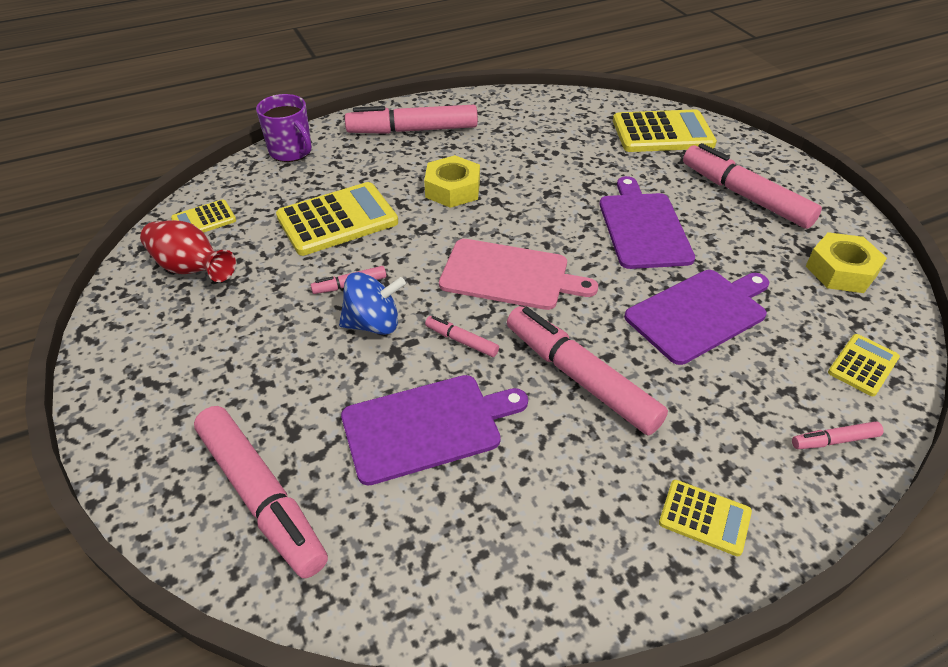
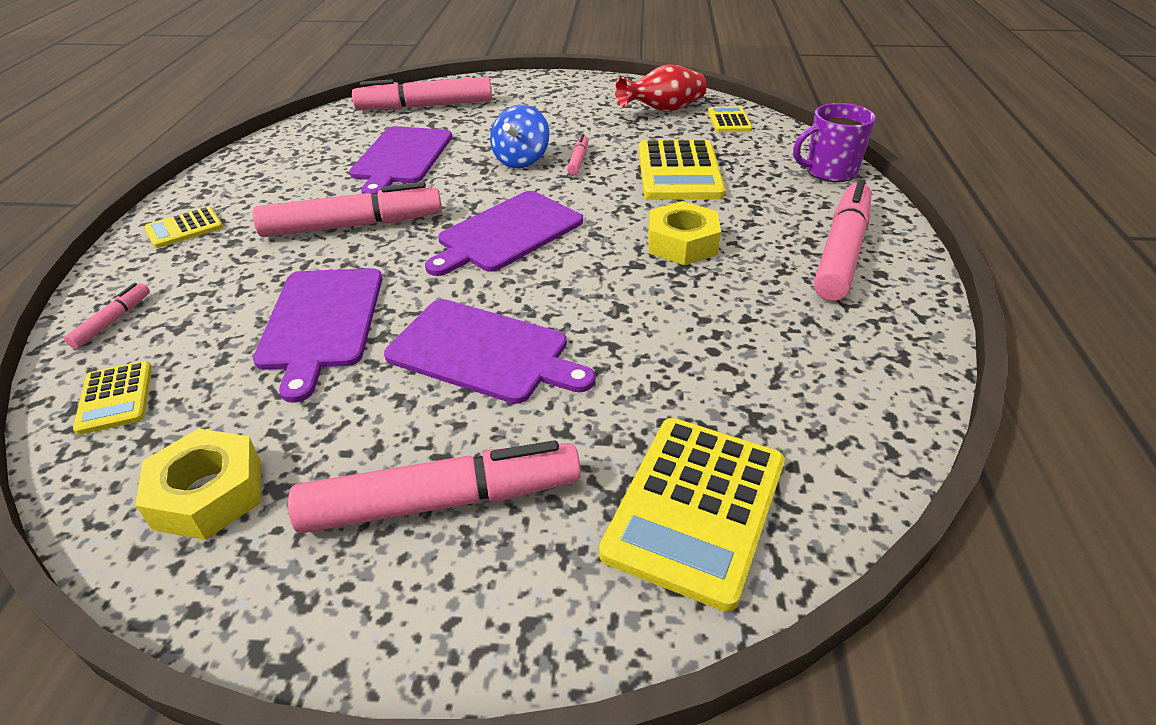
camera: 120 degrees right, 5 degrees down
(461, 341) = (458, 189): pink marker -> none
(509, 275) = (507, 233): pink cutting board -> purple cutting board

